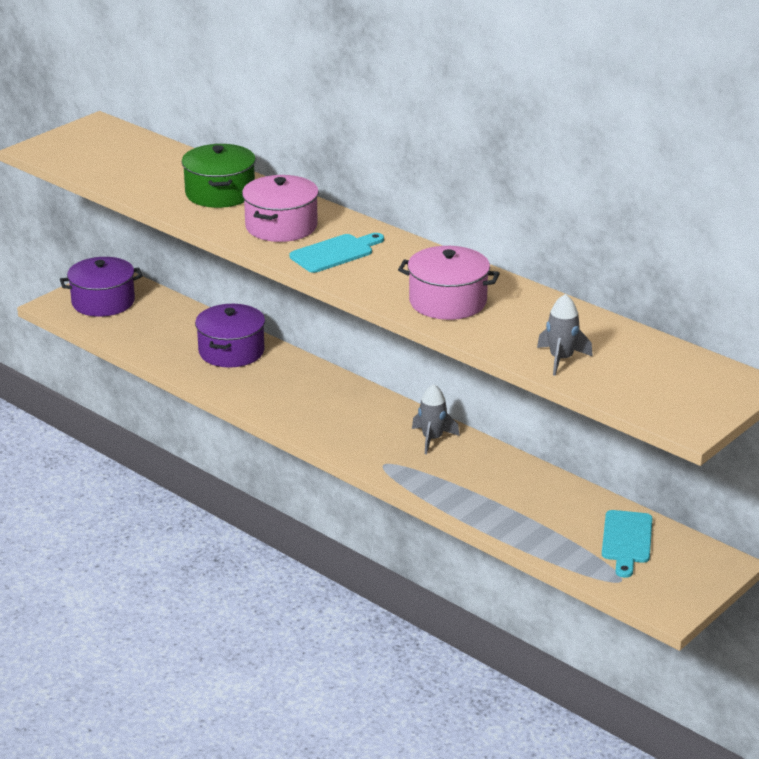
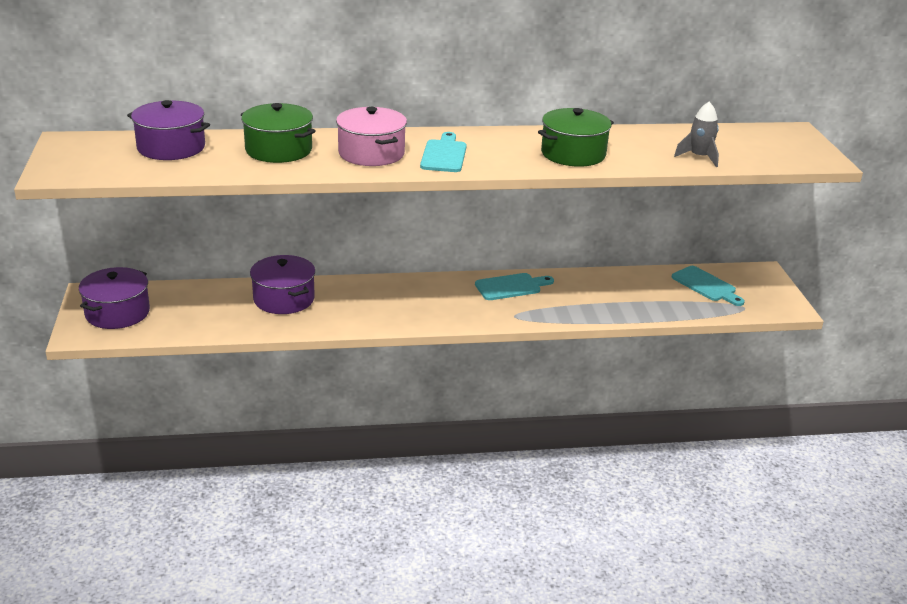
camera: 50 degrees left, 0 degrees up
(152, 159) = (171, 147): none -> purple pot
(432, 439) = (511, 287): grey rocket -> turquoise cutting board
(447, 302) = (573, 154): pink pot -> green pot

